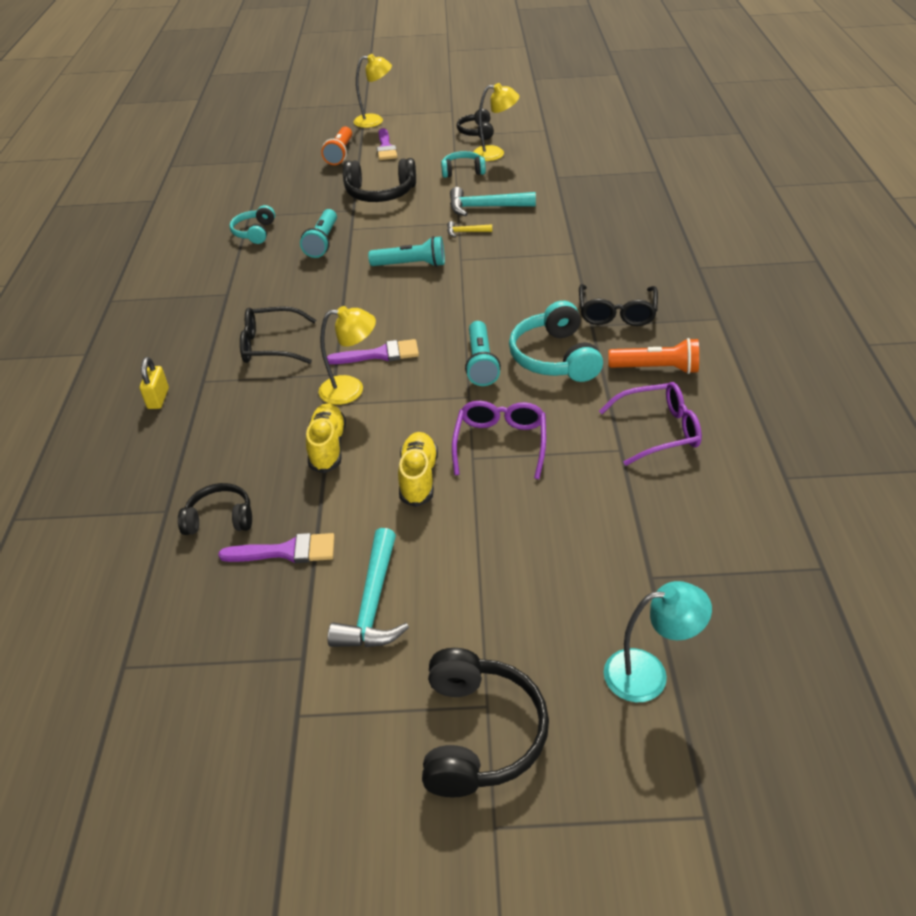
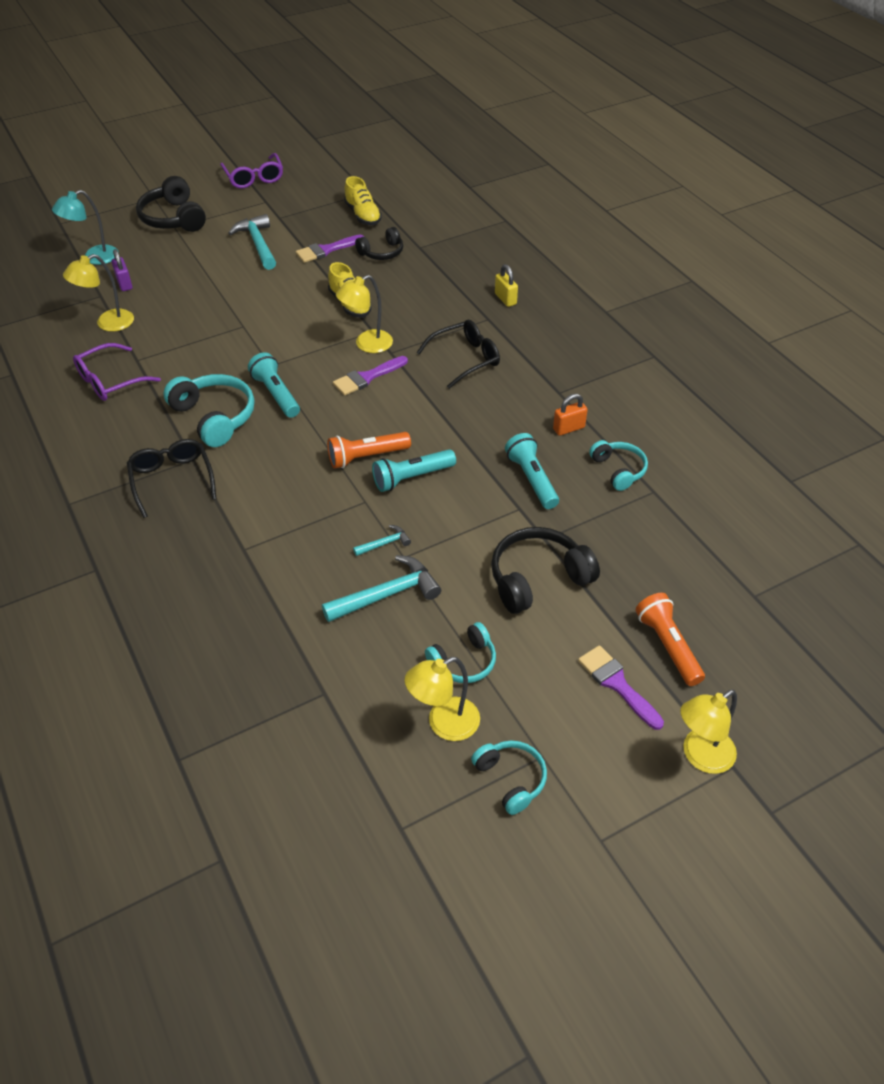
camera: 150 degrees right, 5 degrees up
(254, 266) = (568, 428): none -> orange padlock
(418, 478) = (273, 305): yellow shoe -> yellow shoe (363, 215)
(466, 232) = (384, 543): yellow hammer -> turquoise hammer
(477, 132) = (510, 779): black headphones -> turquoise headphones
(500, 443) = (227, 340): purple glasses -> purple glasses (254, 178)
(608, 589) = (124, 284): none -> purple padlock
(648, 519) = (108, 323): none -> yellow lamp
(656, 368) = (121, 432): orange flashlight -> orange flashlight (366, 457)

